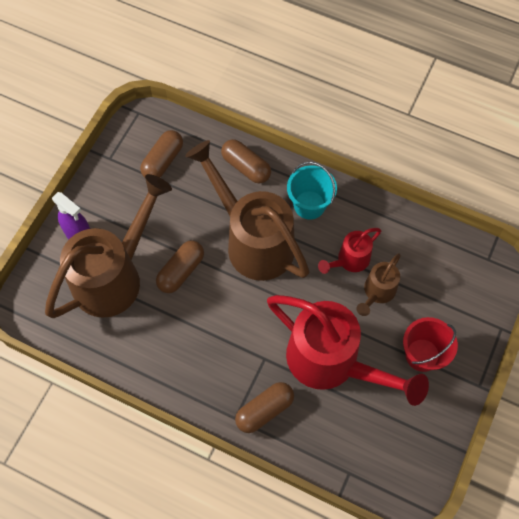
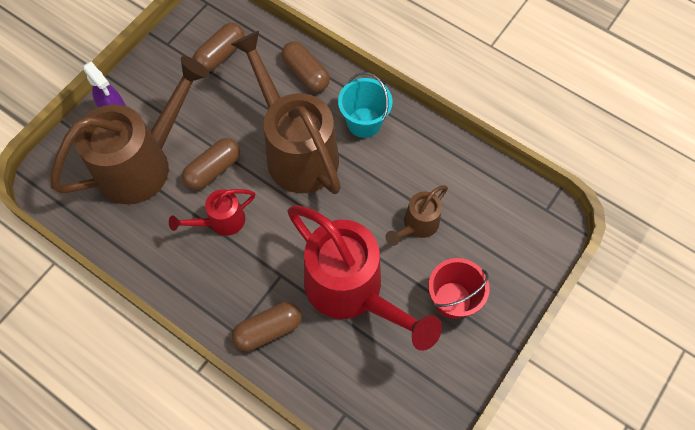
camera: 10 degrees right, 0 degrees up
(350, 260) = (395, 187): red watering can -> red watering can (221, 221)

